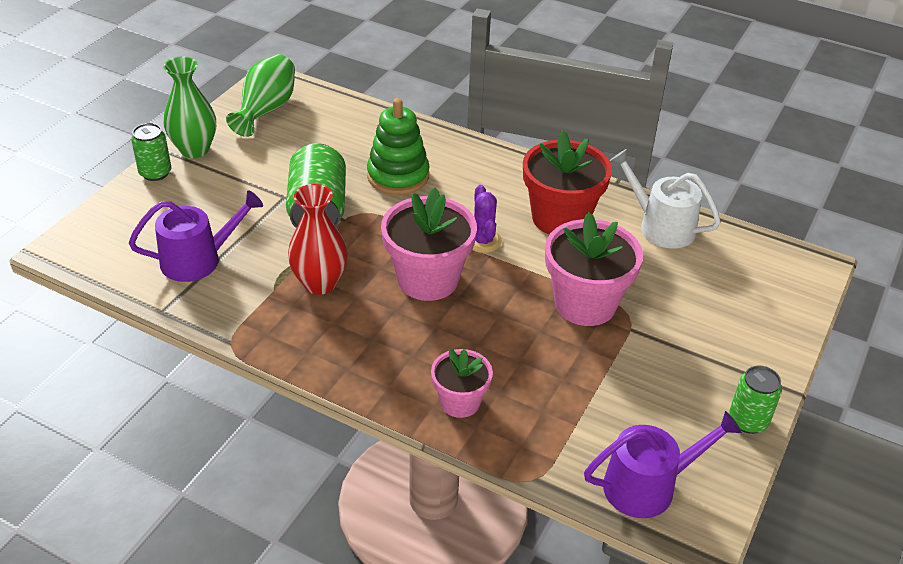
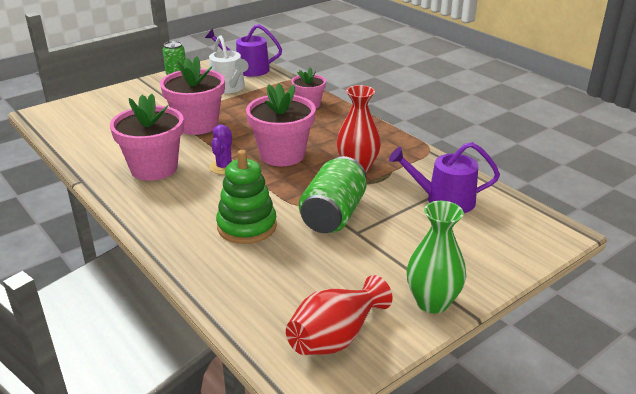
camera: 155 degrees left, 10 degrees down
(155, 173) = (477, 284): green can -> none
(266, 110) = (336, 336): green vase -> red vase
(560, 218) = (154, 168): red flower pot -> pink flower pot
(661, 226) = (94, 149): white watering can -> white watering can (229, 88)

